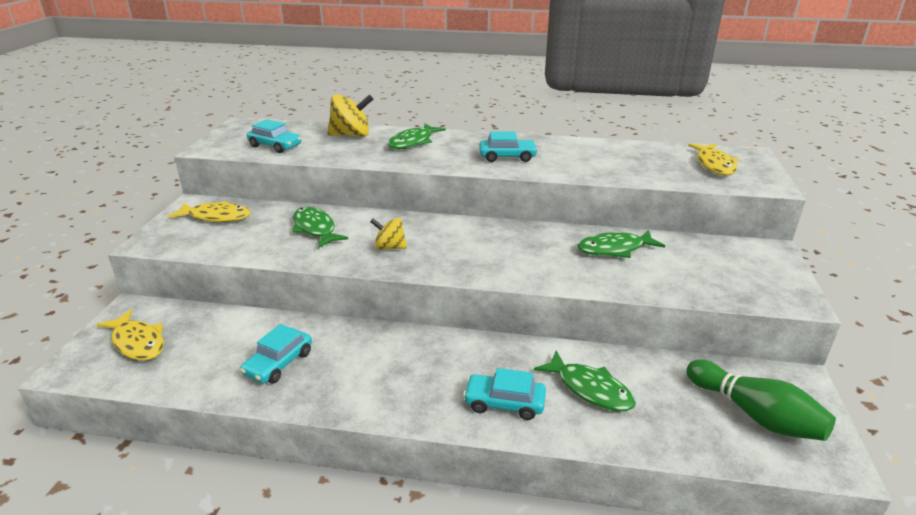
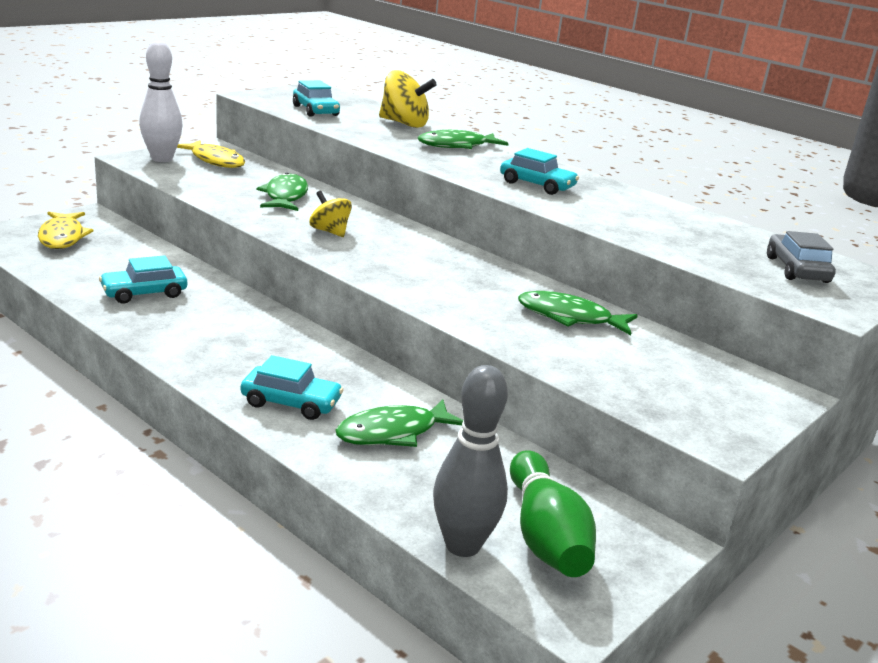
camera: 30 degrees right, 5 degrees down
(171, 233) = (162, 159): none -> white bowling pin
(504, 403) = (291, 403): turquoise car -> turquoise car turned 150 degrees clockwise
(590, 389) = (393, 433): green fish -> green fish turned 75 degrees clockwise
(714, 165) = (796, 270): yellow fish -> grey car
(732, 452) = (462, 545): none -> grey bowling pin

